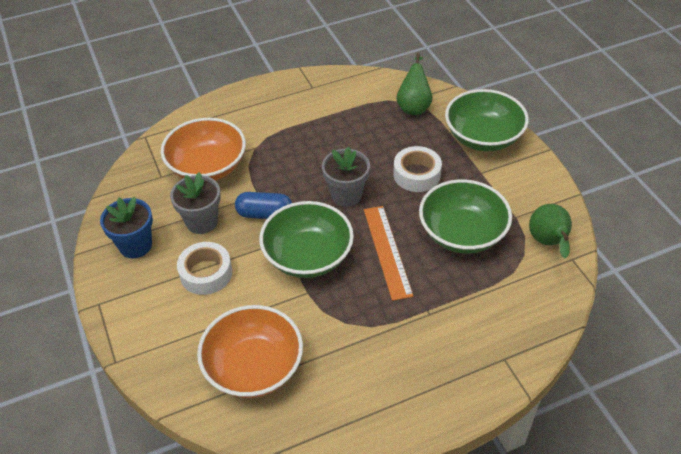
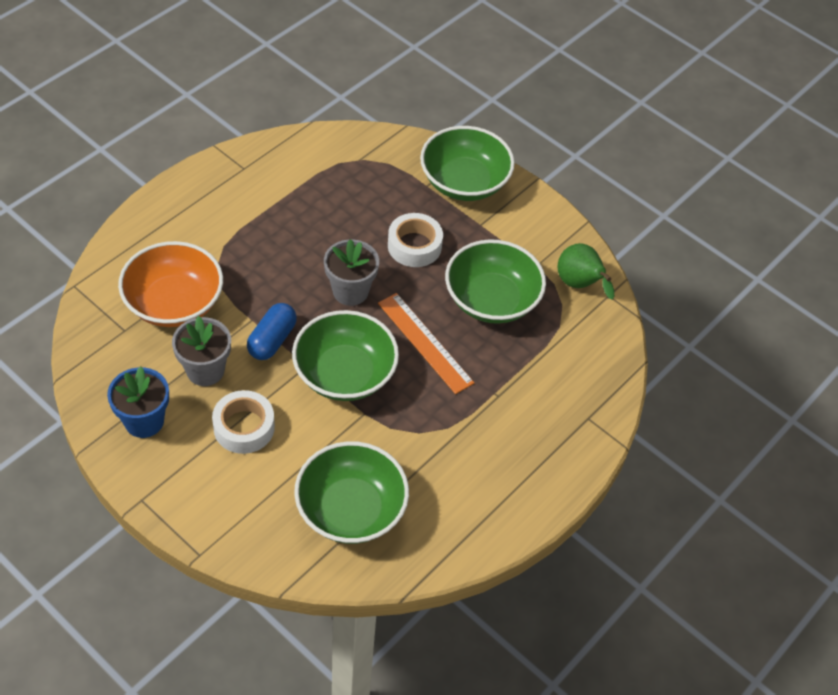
camera: 30 degrees left, 5 degrees up
(254, 367) = (351, 509): orange bowl -> green bowl
(265, 214) = (272, 340): blue capsule -> blue capsule turned 45 degrees counterclockwise
(414, 106) = (372, 163): green pear -> none

